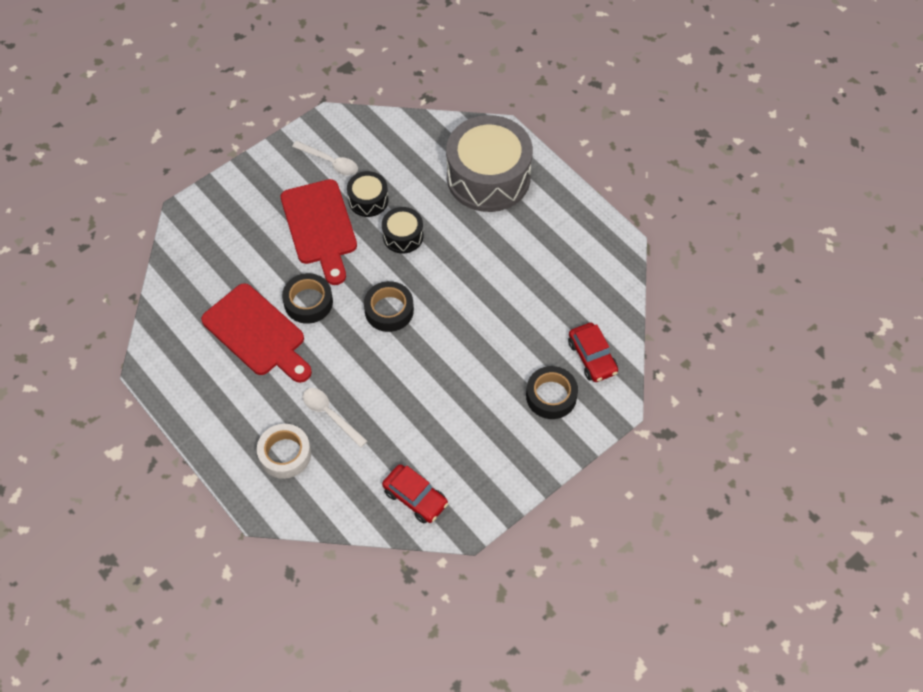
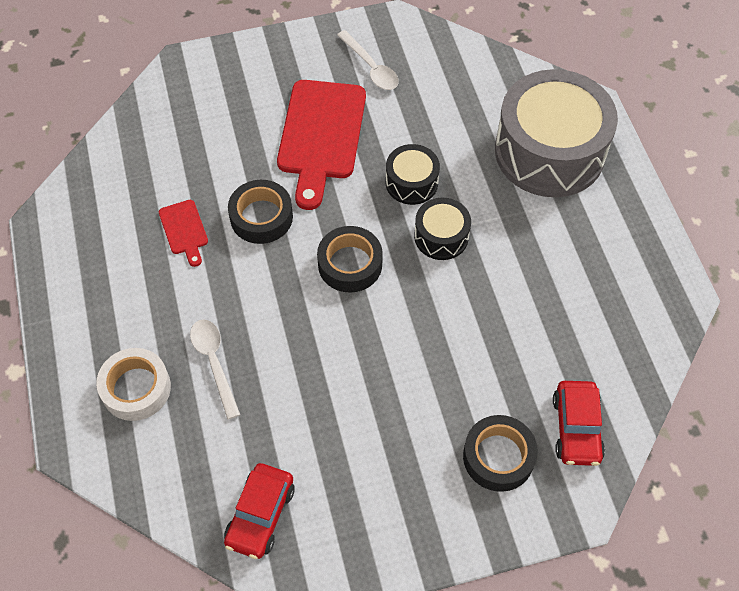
camera: 25 degrees right, 0 degrees up
(257, 333) = (184, 230): red cutting board -> red cutting board, size x0.47
(368, 200) = (392, 126): black drum -> black drum (441, 236)
(415, 498) = (260, 515): red car -> red car turned 45 degrees clockwise

